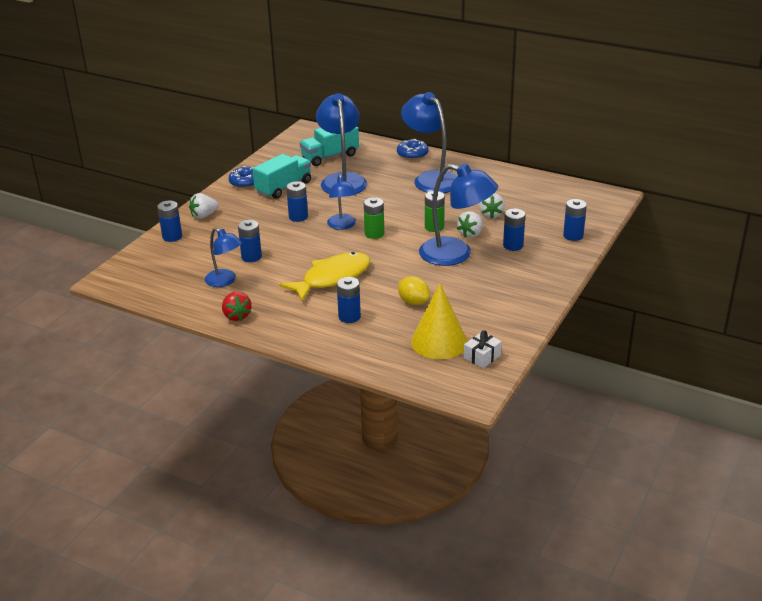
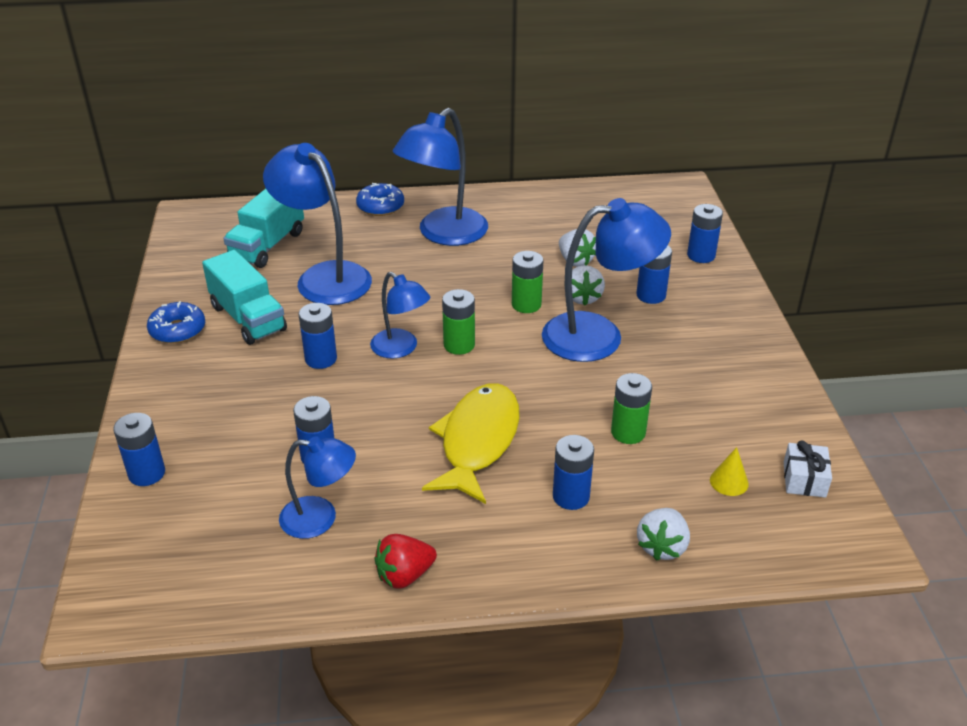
camera: 35 degrees left, 5 degrees up
(204, 216) = (165, 413): white strawberry -> white strawberry (662, 546)
(237, 316) = (404, 575): red strawberry -> red strawberry turned 120 degrees clockwise
(283, 187) = (248, 318): turquoise truck -> turquoise truck turned 135 degrees clockwise
(413, 302) = (628, 432): yellow lemon -> green battery
(431, 179) = (444, 234): blue lamp -> blue lamp turned 75 degrees counterclockwise
(439, 342) = (729, 481): yellow cone -> yellow cone, size x0.43

